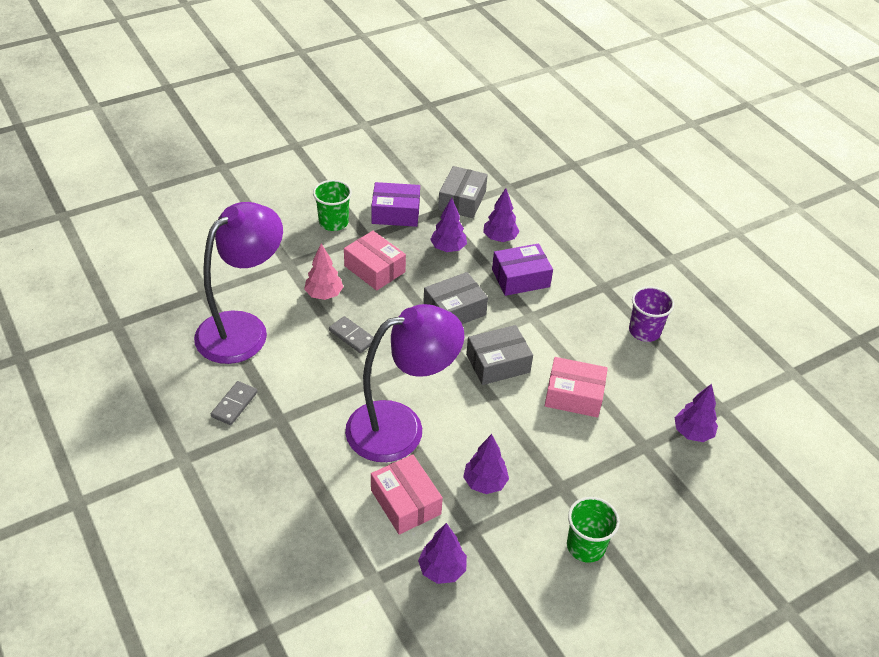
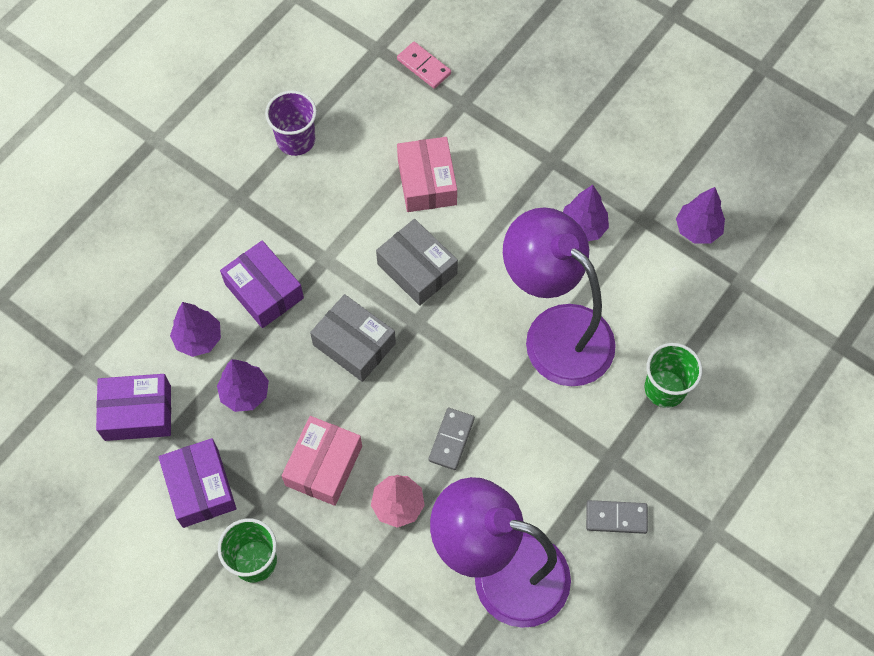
camera: 110 degrees left, 20 degrees up
(405, 502) = (644, 289): pink box -> none
(462, 200) = (138, 413): grey box -> purple box
(585, 546) = (606, 122): green cup -> green cup (665, 388)
(692, 433) = (424, 66): purple tree -> pink domino

